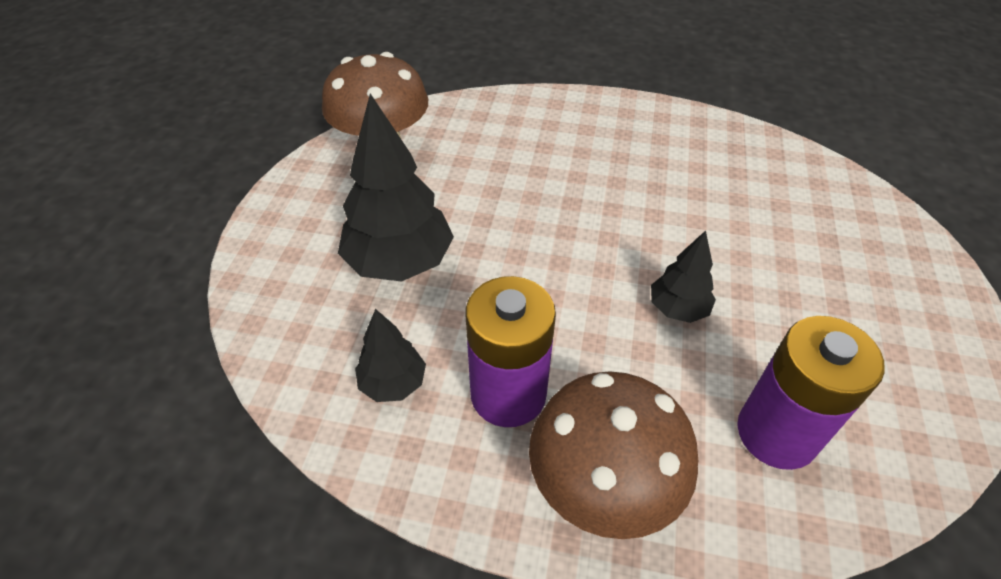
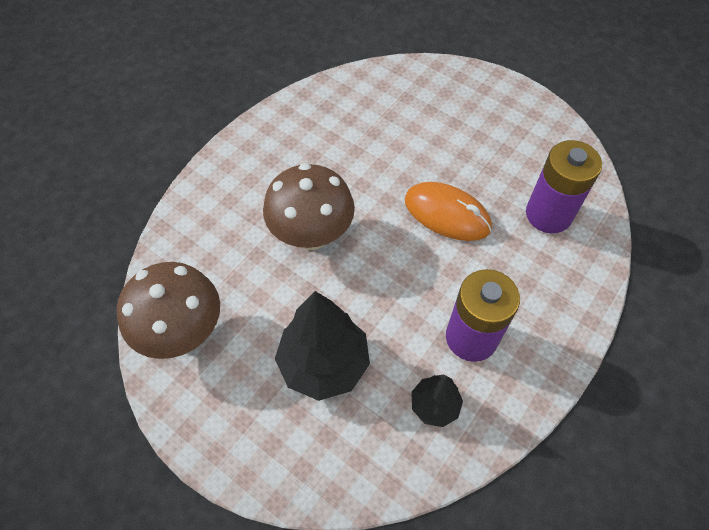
camera: 65 degrees left, 10 degrees up
(601, 490) = (553, 316): brown mushroom -> brown mushroom (311, 235)
(678, 309) = (447, 214): black tree -> orange mouse

